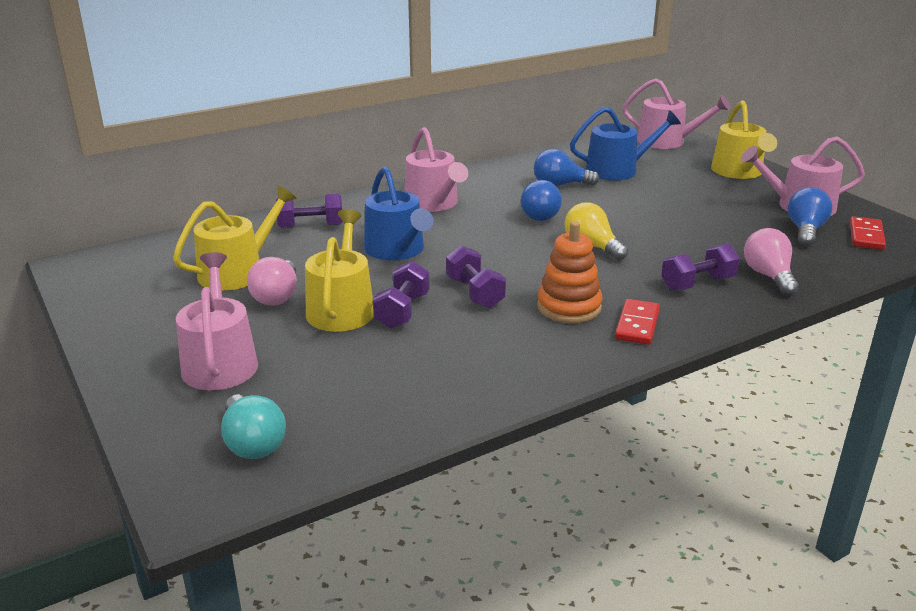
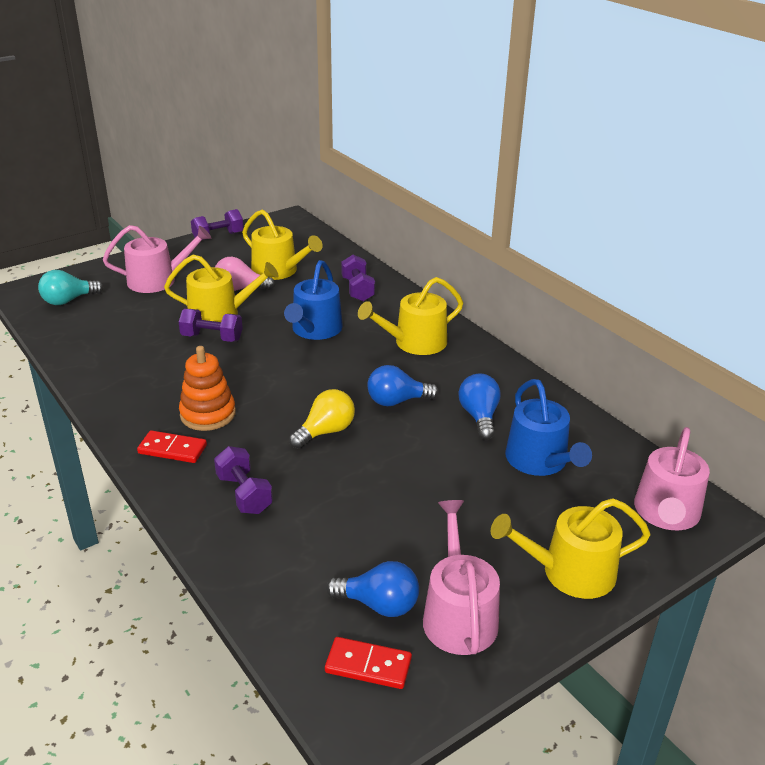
camera: 85 degrees right, 5 degrees up
(397, 250) = (315, 330): blue watering can -> blue watering can turned 45 degrees counterclockwise
(434, 203) = (414, 342): pink watering can -> yellow watering can
(475, 293) = (237, 368): purple dumbbell -> purple dumbbell (218, 236)
(768, 276) = (258, 548): pink light bulb -> none

